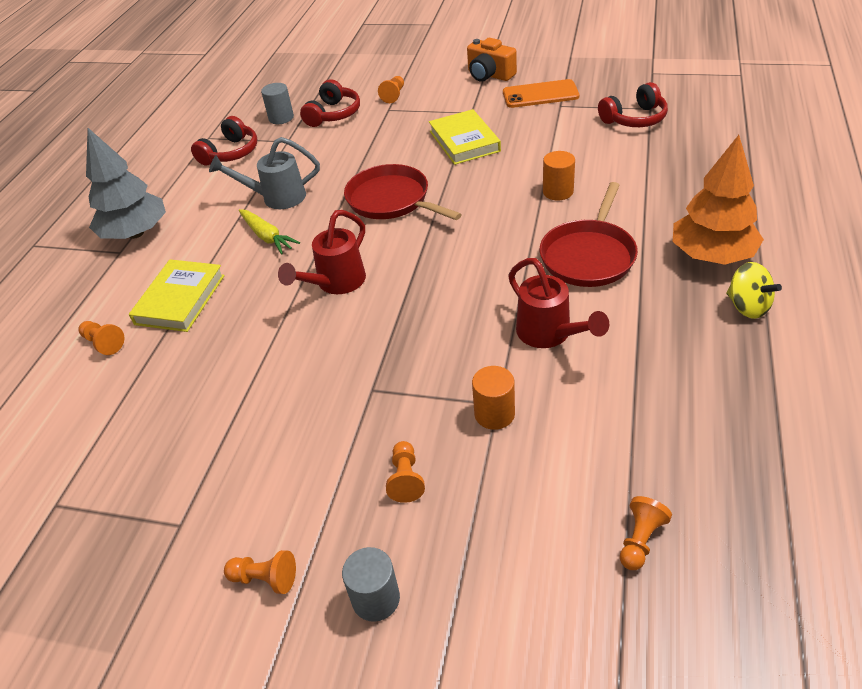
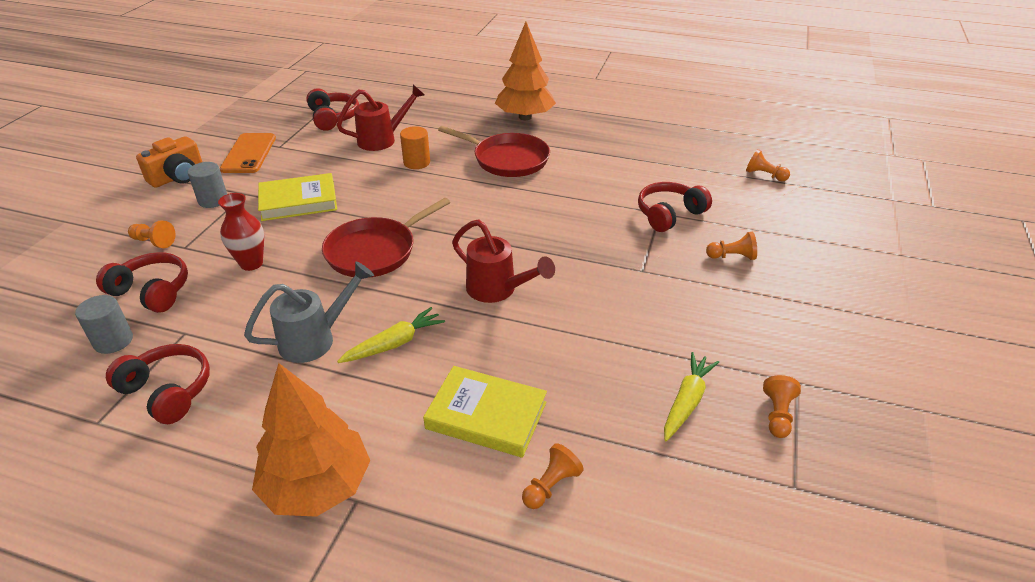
camera: 90 degrees left, 5 degrees down
(135, 233) = (317, 486): grey tree -> orange tree
(170, 427) = (686, 401): none -> yellow carrot
(265, 578) = (833, 326): orange pawn -> orange pawn (777, 415)
(276, 198) = (316, 339): grey watering can -> grey watering can turned 120 degrees counterclockwise
(369, 144) = (251, 263): none -> red vase
(376, 598) = (832, 273): grey cylinder -> grey cylinder (213, 200)
(494, 414) = (669, 214): orange cylinder -> red headphones
(550, 335) = (592, 185): red watering can -> red watering can (383, 139)
(747, 306) = (579, 115): yellow spinning top -> none

